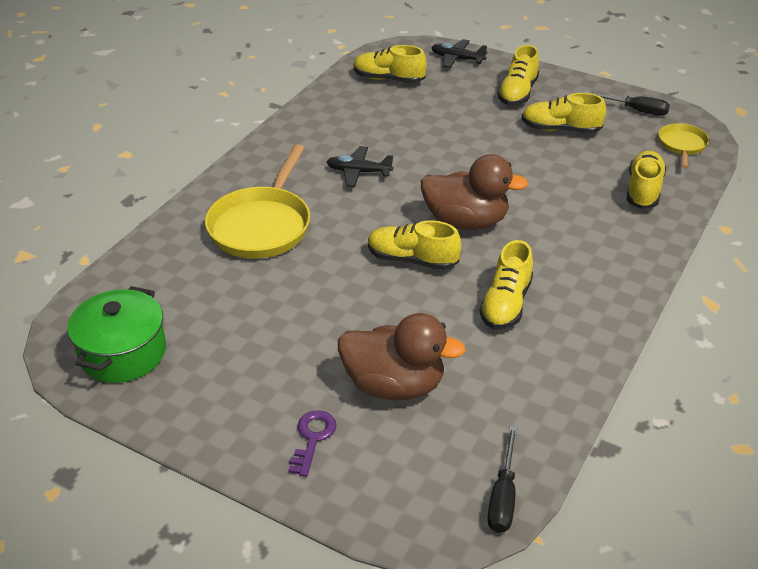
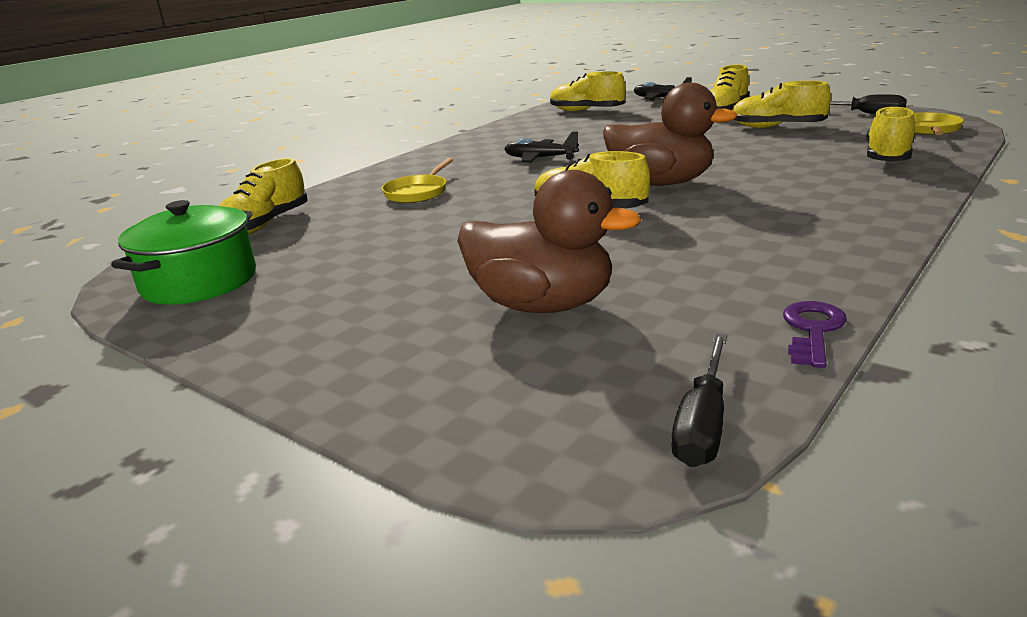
camera: 10 degrees right, 15 degrees down
(262, 225) = (418, 192): yellow pan -> yellow pan, size x0.53
(312, 438) = (407, 355): purple key -> purple key (812, 330)
(506, 304) = (711, 238): yellow shoe -> yellow shoe (264, 225)

